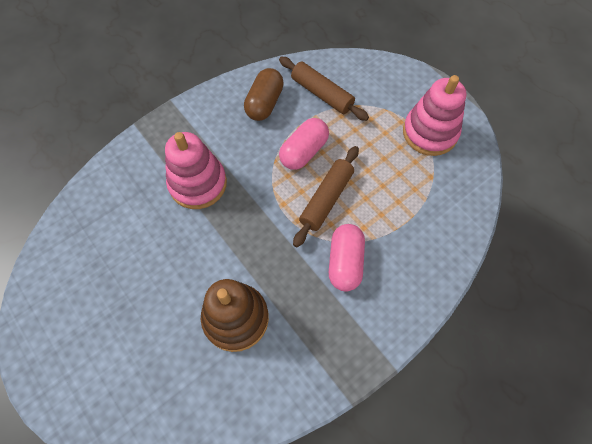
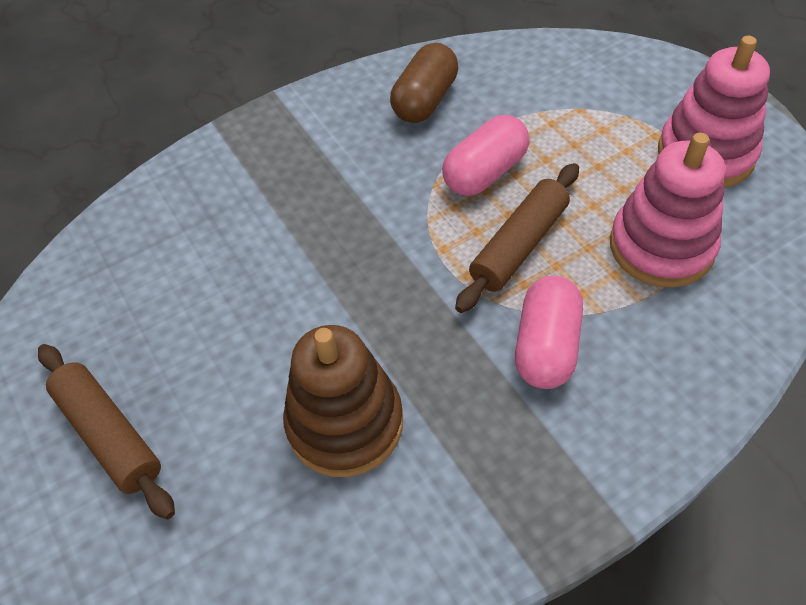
camera: 10 degrees right, 10 degrees down
(198, 183) = (303, 211): pink stacking toy -> pink stacking toy (661, 246)
(322, 94) = (521, 91): brown rolling pin -> brown rolling pin (109, 435)

